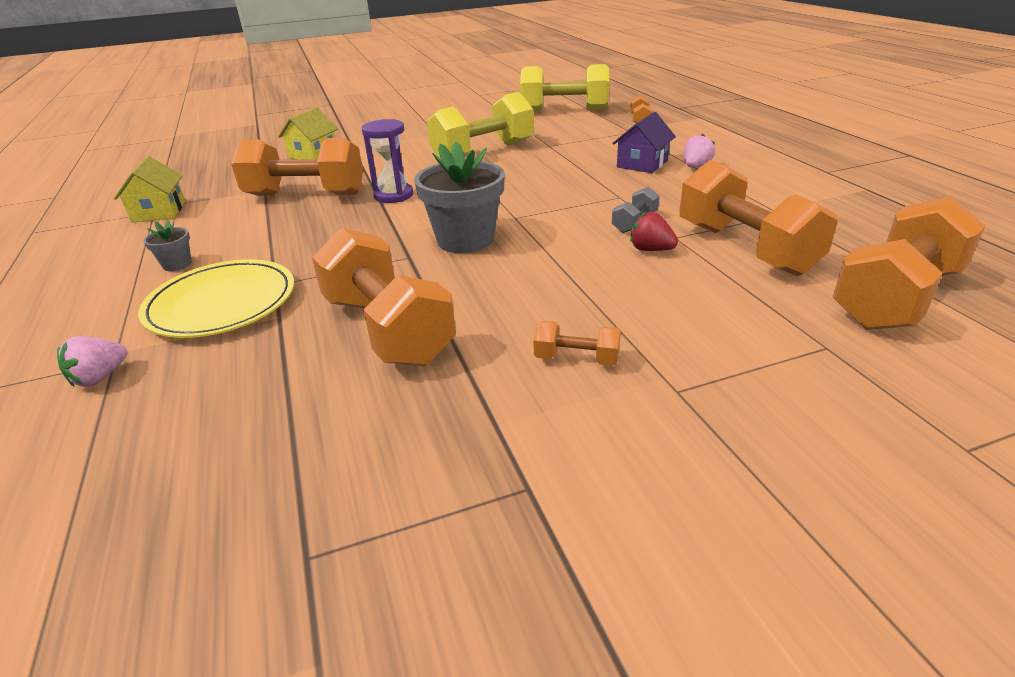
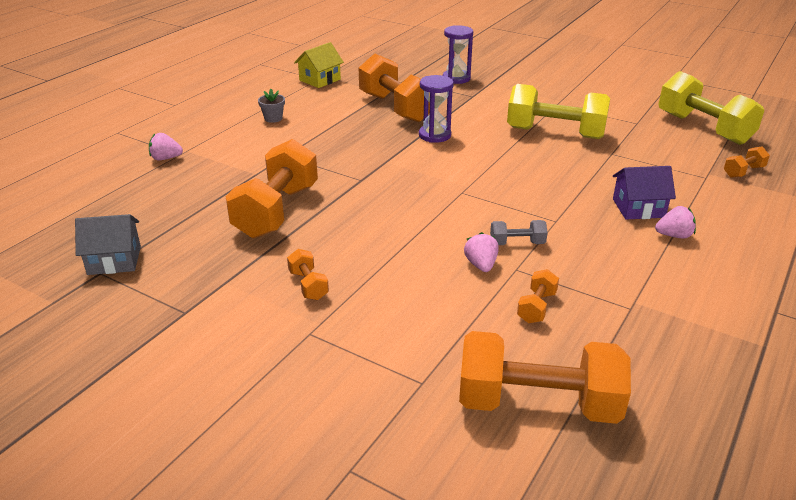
camera: 50 degrees right, 0 degrees up
(221, 303) = (251, 152): yellow plate -> none
(294, 526) = (114, 260): none -> grey house
(313, 154) = (456, 78): yellow house -> purple hourglass
(465, 240) = (406, 188): grey flower pot -> none
(651, 250) = (481, 265): red strawberry -> pink strawberry
(745, 248) = (536, 307): orange dumbbell -> orange dumbbell, size x0.44

